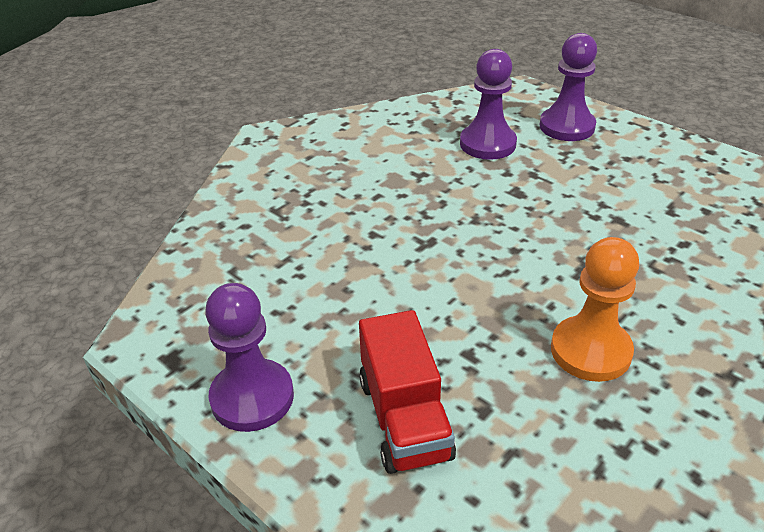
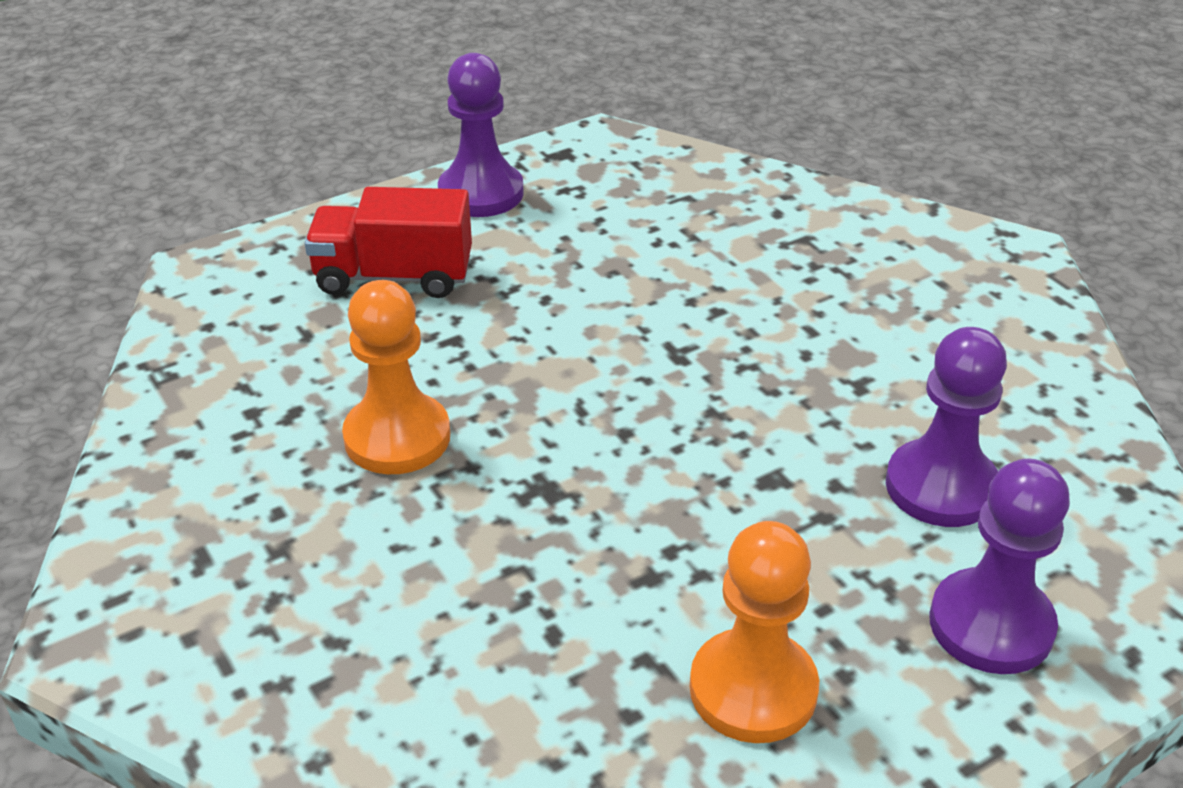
camera: 105 degrees right, 0 degrees up
(658, 179) = (753, 689): none -> orange pawn

